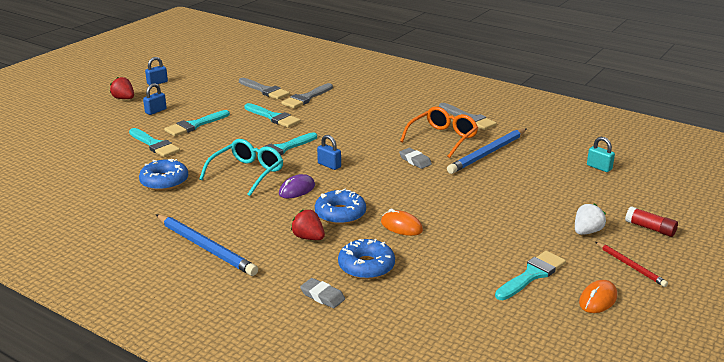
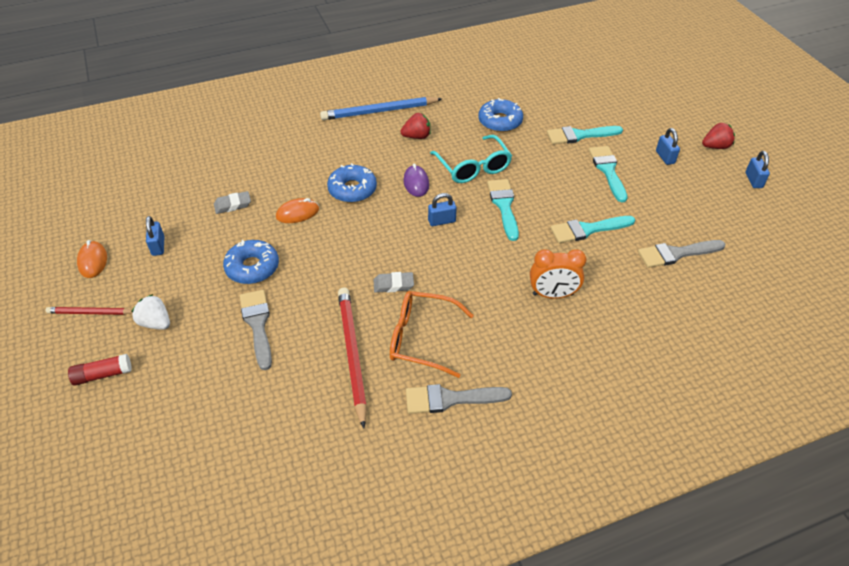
camera: 125 degrees right, 20 degrees up
(306, 98) = (627, 278): grey brush -> grey brush (257, 324)
(308, 237) = (338, 159): red strawberry -> red strawberry (417, 136)
(322, 296) = (266, 137): grey eraser -> grey eraser (232, 205)
(350, 113) = (552, 294): none -> orange clock
(366, 266) = (272, 170): blue donut -> blue donut (252, 267)
(443, 138) = (421, 338): orange glasses -> orange glasses turned 120 degrees clockwise
(488, 153) = (352, 354): blue pencil -> red pencil
(532, 275) = (158, 246): turquoise brush -> blue padlock
(587, 232) = (156, 323): white strawberry -> white strawberry turned 135 degrees clockwise
(599, 167) = (225, 435): turquoise padlock -> none

